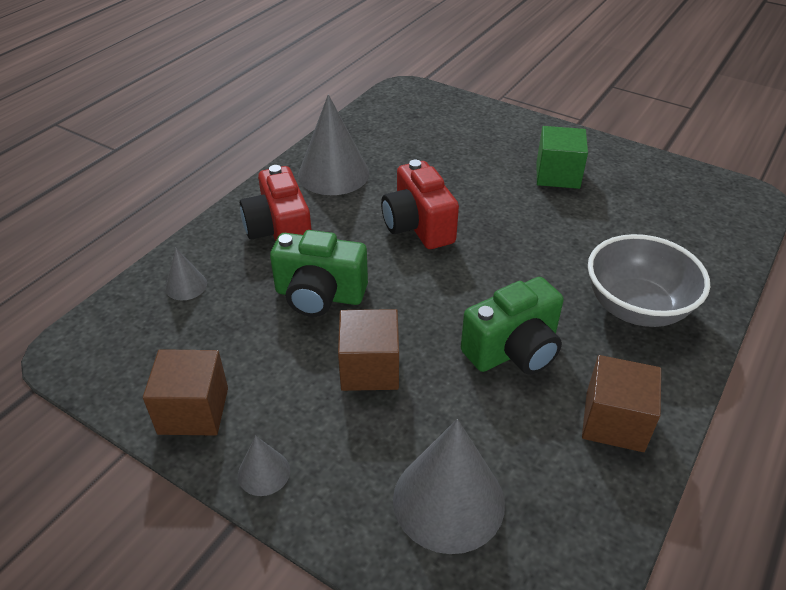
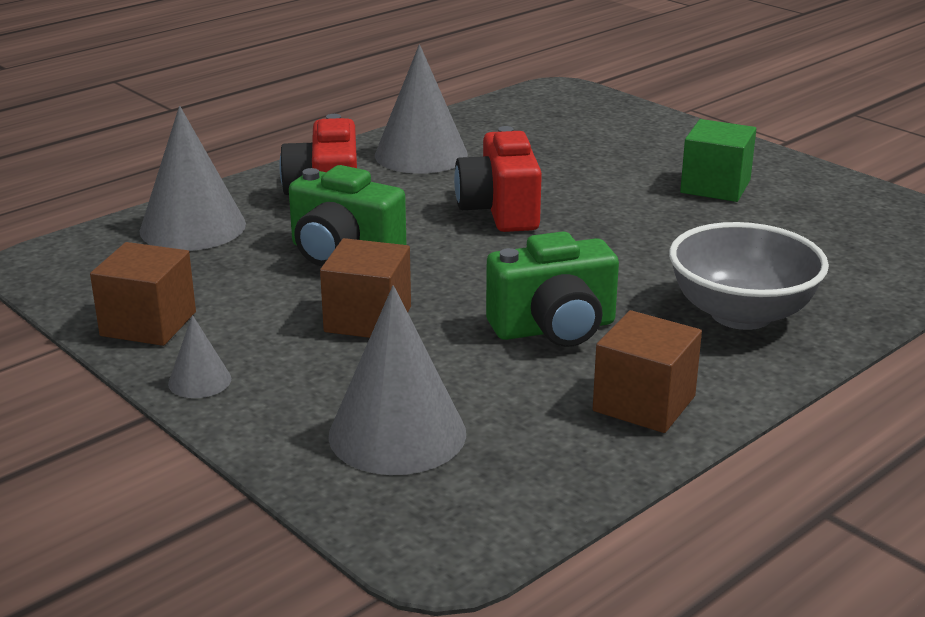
camera: 15 degrees right, 15 degrees down
(186, 286) = (193, 227): grey cone -> grey cone, size x2.08

